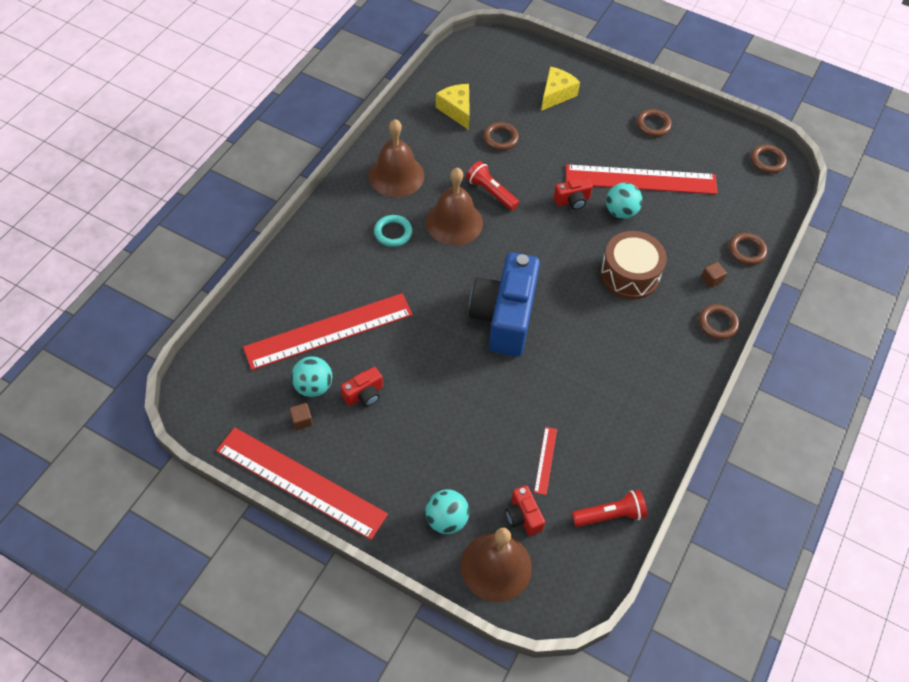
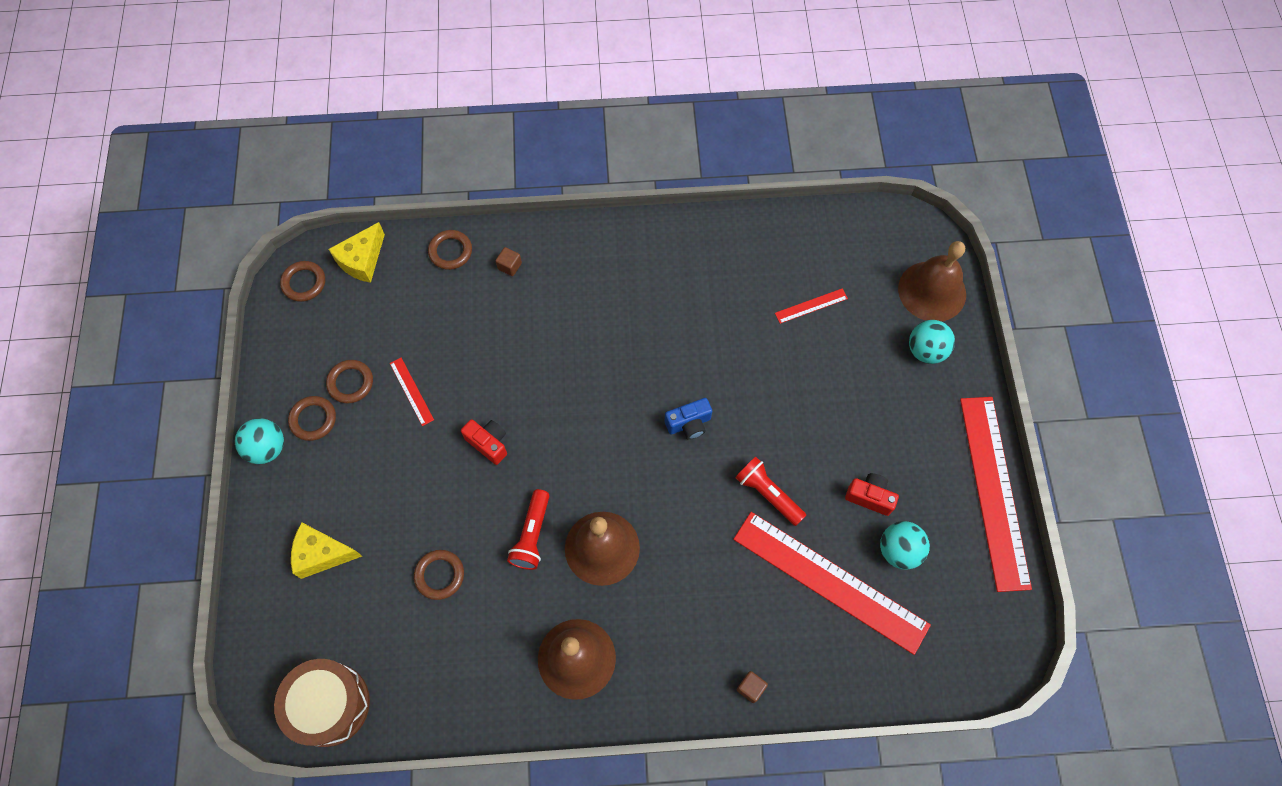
camera: 120 degrees left, 10 degrees up
(302, 420) = (939, 534): brown cube -> brown cube (750, 688)
(393, 233) = (661, 604): turquoise ring -> none
(456, 110) = (423, 657): yellow cheese -> yellow cheese (362, 260)
(504, 317) = (689, 424): blue camera -> blue camera, size x0.43
(523, 516) = (875, 295): red camera -> none
(610, 515) = (821, 233): red flashlight -> red flashlight (768, 494)
(620, 212) = (473, 388): turquoise ball -> turquoise ball (267, 448)
(629, 274) = (554, 339): brown drum -> brown drum (329, 704)
(641, 180) = (411, 391): red ruler -> red ruler, size x0.40
(717, 324) = (561, 239): brown ring -> brown ring (350, 383)

